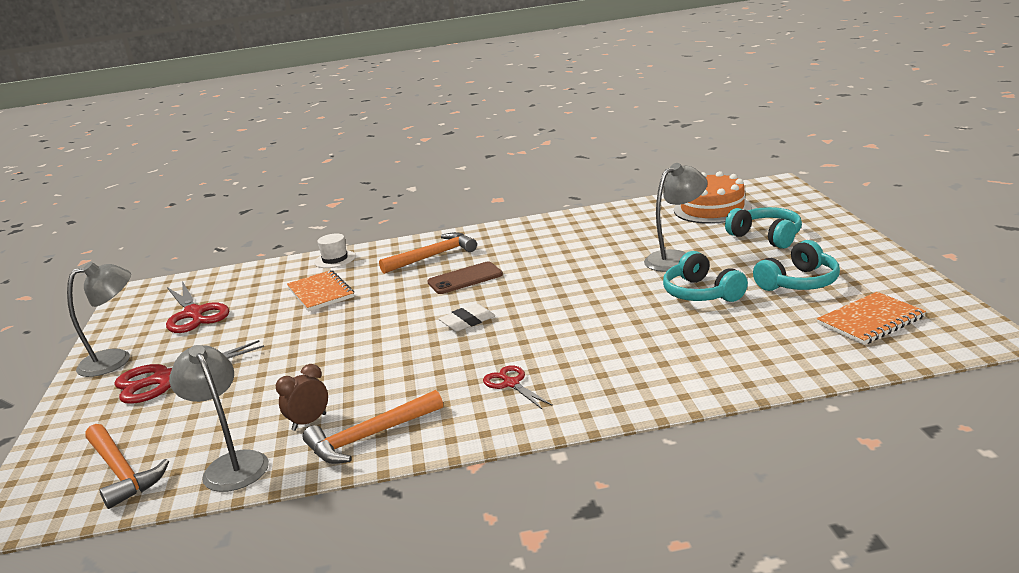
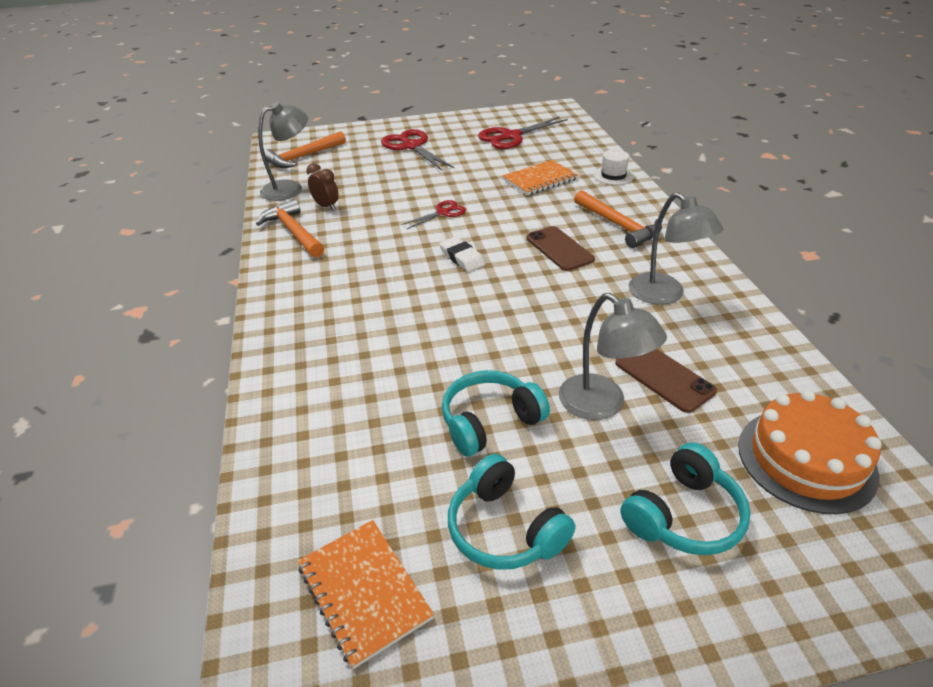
camera: 85 degrees right, 15 degrees up
(116, 360) = (446, 125): grey lamp -> grey lamp (664, 295)
(511, 383) = (338, 289): red scissors -> red scissors (443, 213)
(643, 241) = (664, 377): none -> brown phone

